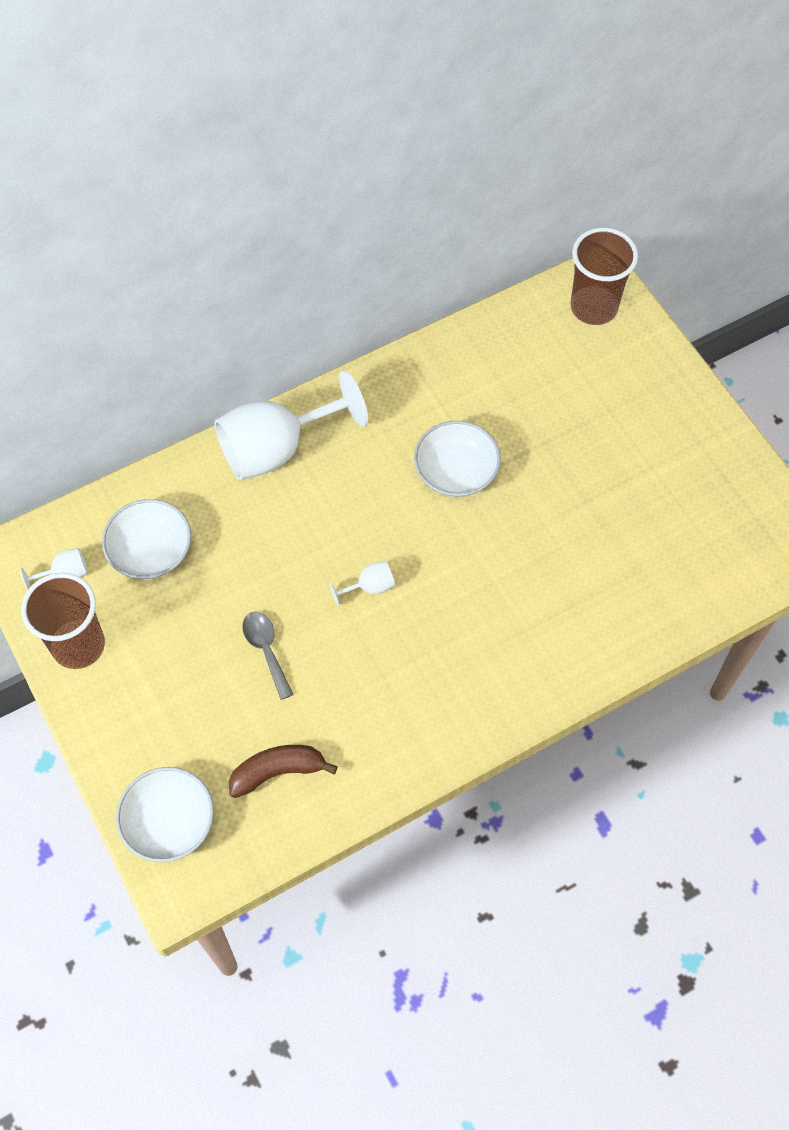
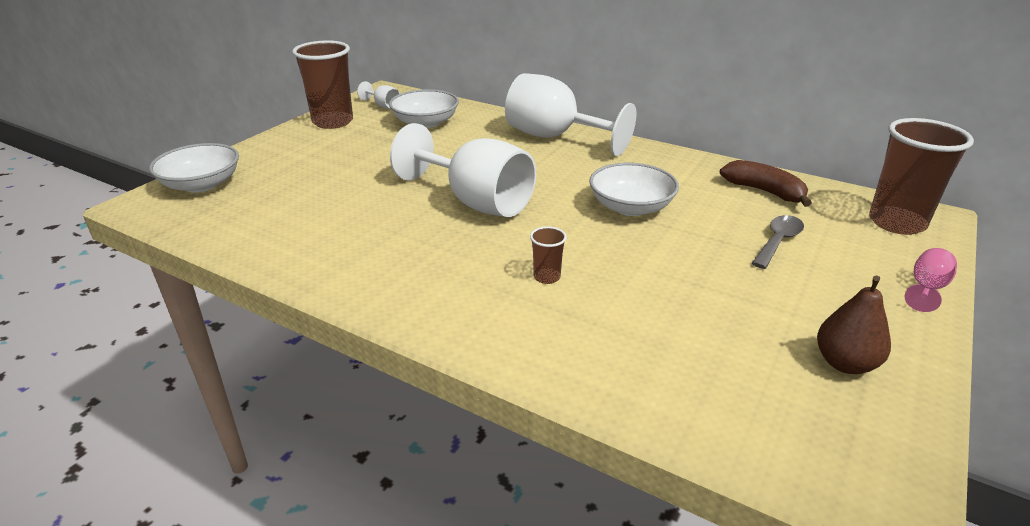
camera: 60 degrees right, 30 degrees down
(266, 650) = (379, 178): grey spoon -> grey spoon (778, 241)
(278, 772) = (268, 213): brown banana -> brown banana (764, 191)
(369, 587) = (476, 202): white goblet -> white goblet, size x2.40
(520, 594) = (546, 277): none -> brown cup
(673, 366) = (926, 288): none -> pink goblet
(710, 479) = (845, 363): none -> brown pear

